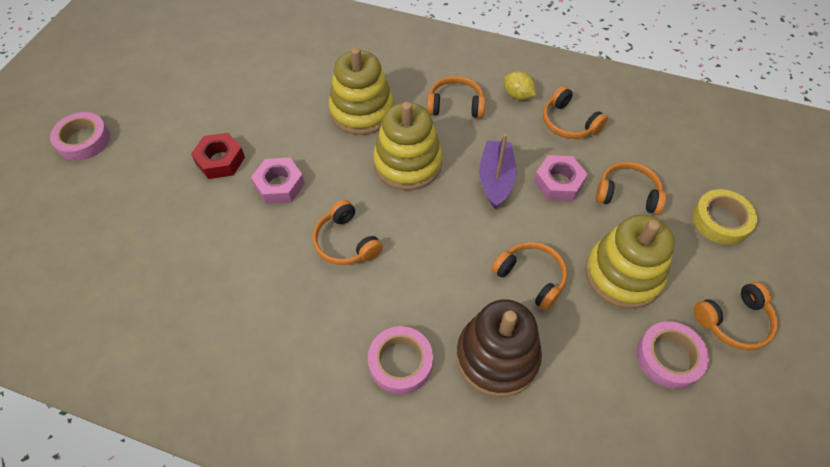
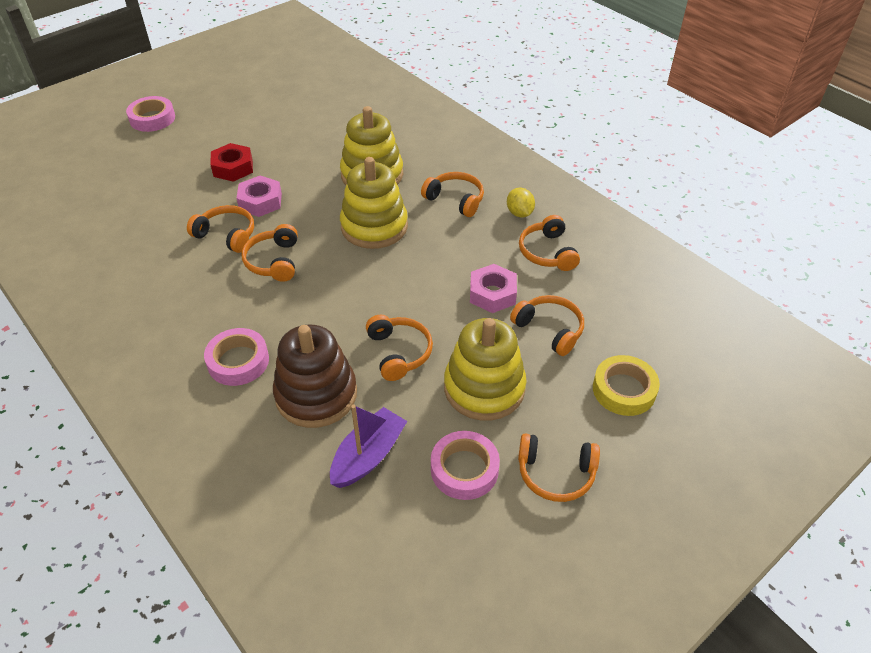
camera: 30 degrees right, 10 degrees down
(276, 236) = (226, 235): none -> orange headphones
(496, 179) = (438, 268): purple boat -> purple boat (368, 456)

